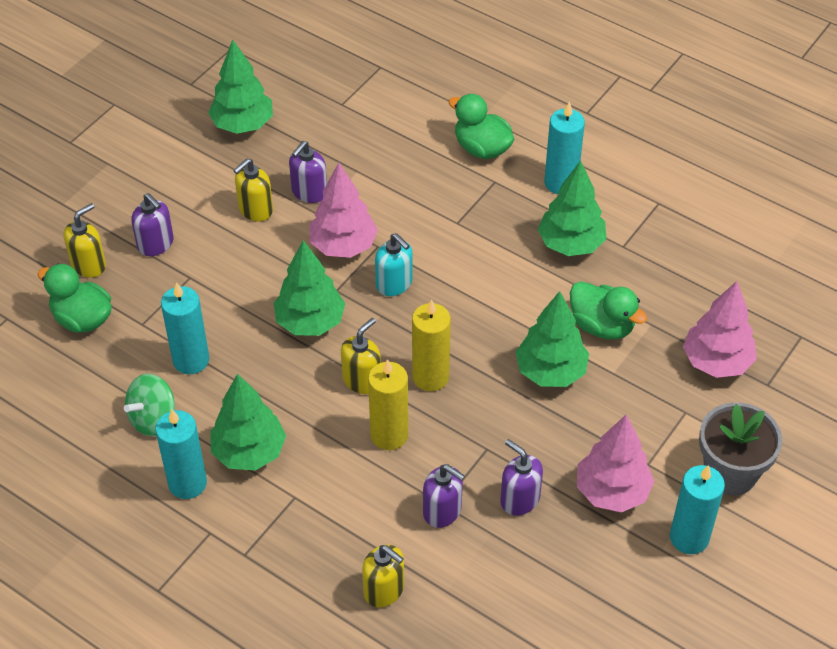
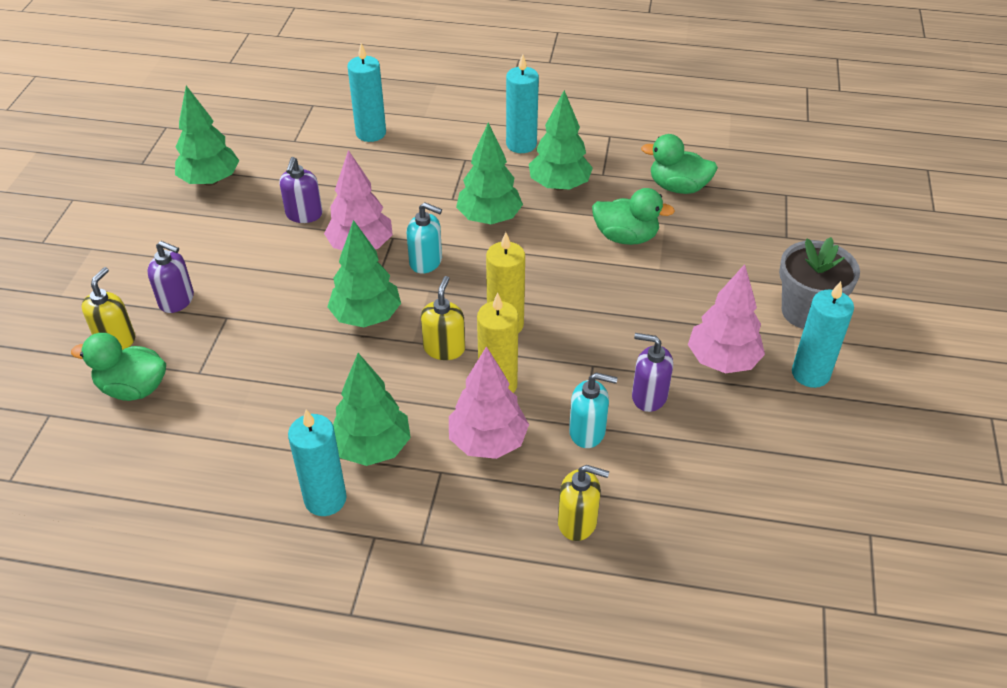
camera: 25 degrees left, 5 degrees down
(153, 419) = (257, 453): green spinning top -> none
(191, 360) = (267, 387): turquoise candle -> turquoise candle (371, 133)
(255, 210) = (260, 243): yellow soap dispenser -> none
(442, 511) = (587, 432): purple soap dispenser -> turquoise soap dispenser
(481, 148) = (438, 139): green duck -> green duck (678, 187)
(551, 372) = (607, 285): green tree -> green tree (489, 218)
(716, 362) = (736, 233): pink tree -> pink tree (488, 442)

